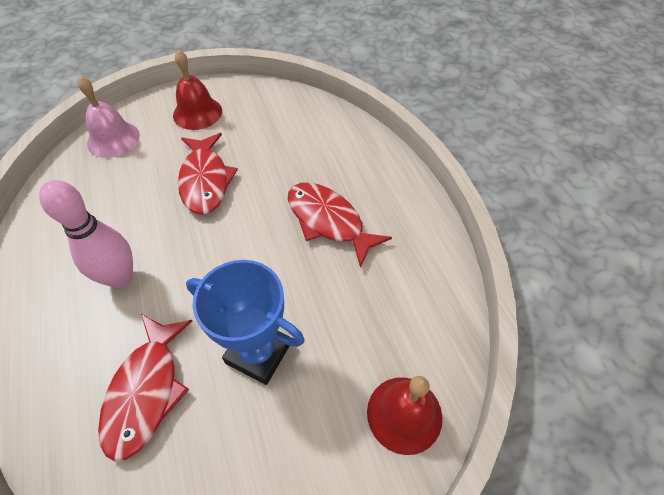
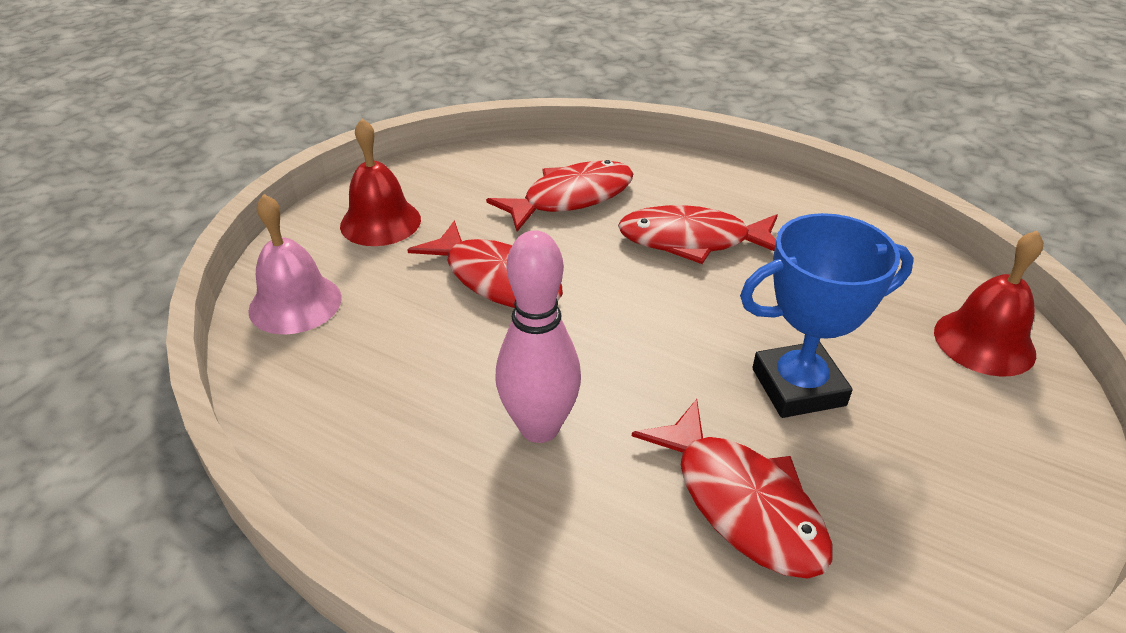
camera: 40 degrees left, 15 degrees down
(302, 152) = (571, 198): none -> red fish

